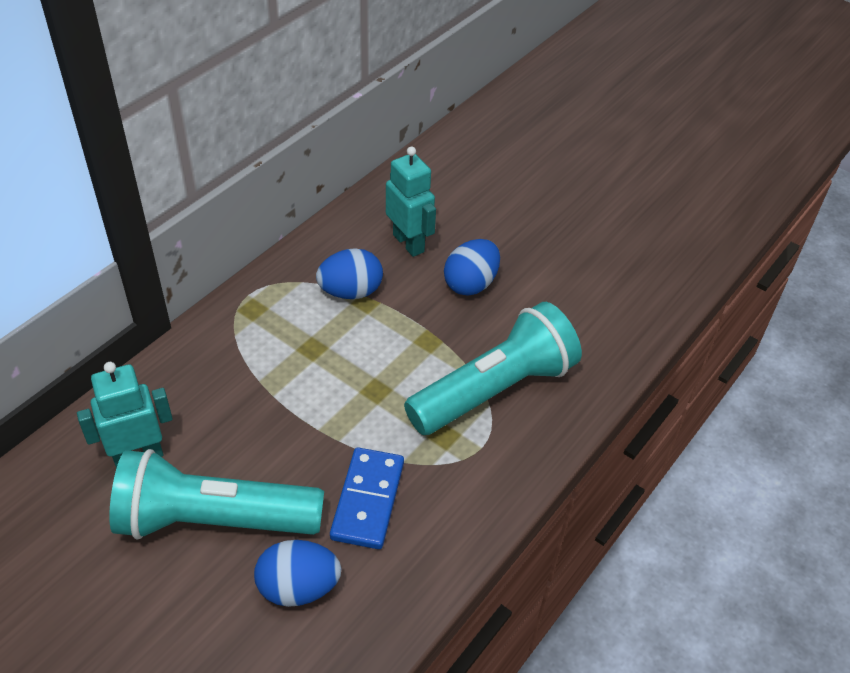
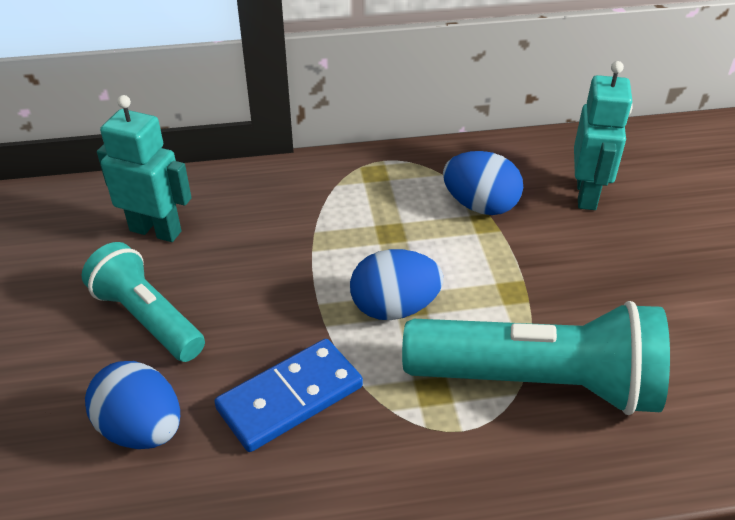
camera: 45 degrees right, 5 degrees down
(214, 520) = (147, 319): turquoise flashlight -> turquoise flashlight, size x0.63
(471, 284) = (619, 265): blue egg -> blue egg (394, 308)

